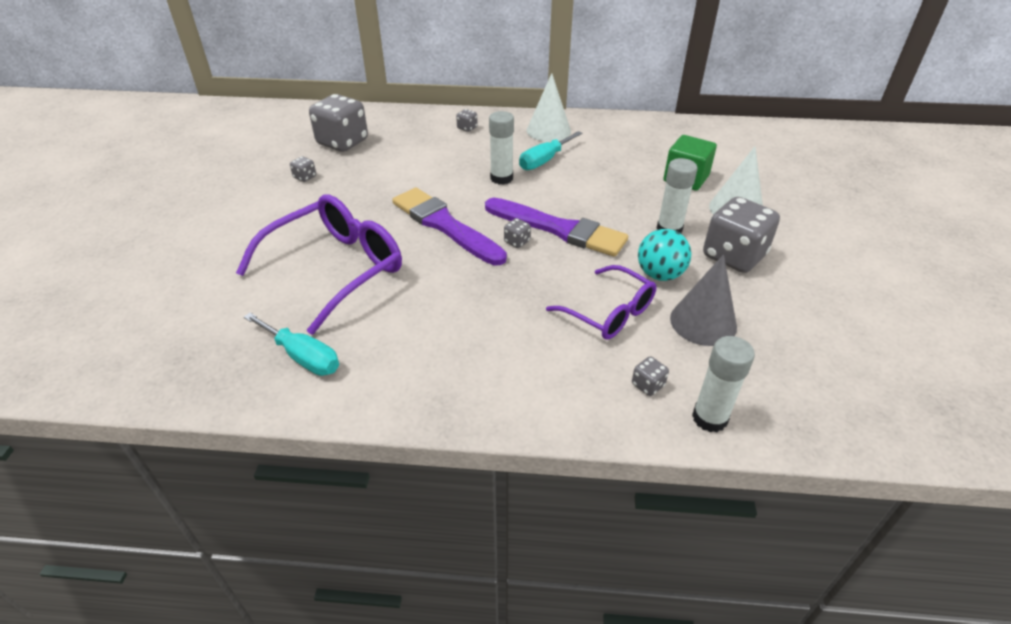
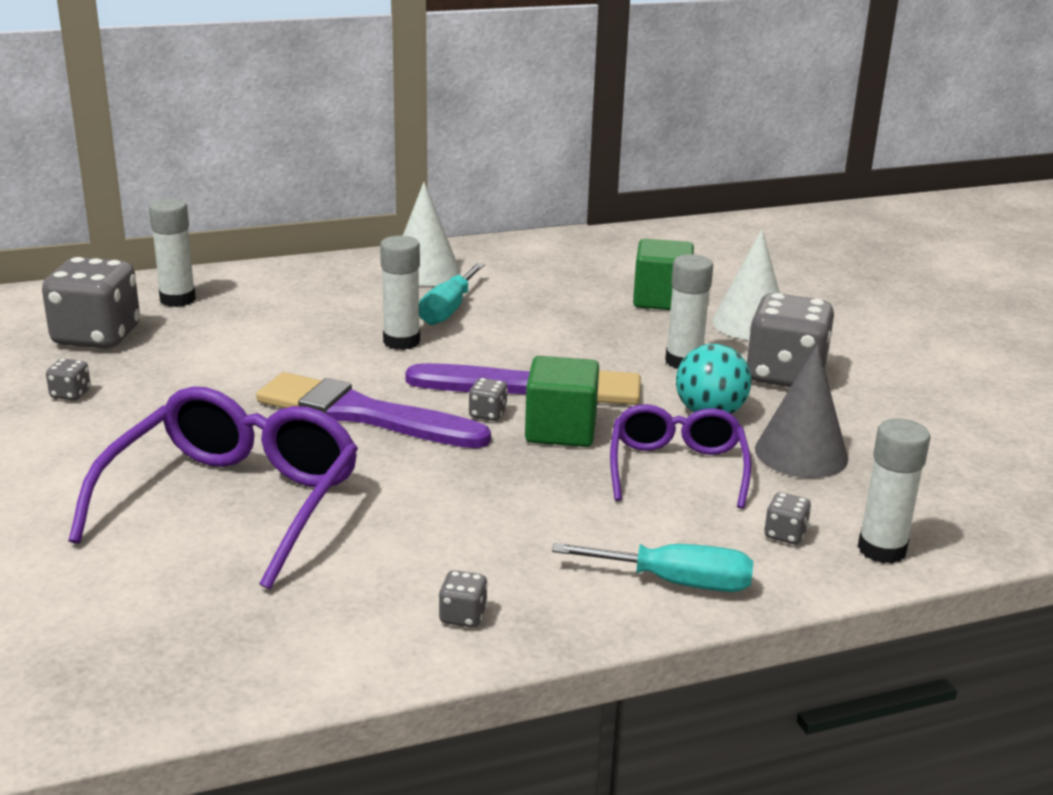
camera: 25 degrees left, 15 degrees down
(303, 357) = (276, 620): turquoise screwdriver -> turquoise screwdriver (676, 582)
(399, 126) = (177, 299): none -> white glue stick
(467, 128) = (294, 286): grey dice -> grey dice (463, 616)
(553, 264) = (560, 430): none -> green cube
(608, 312) = (677, 468): purple glasses -> purple glasses turned 105 degrees counterclockwise

